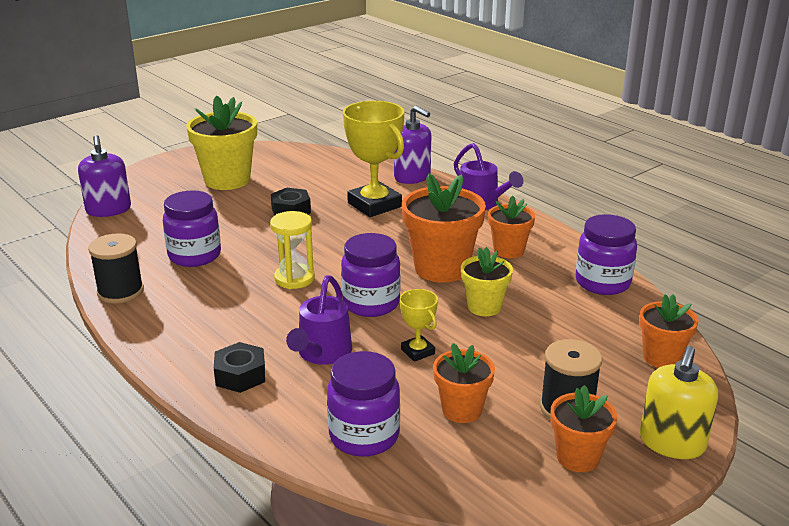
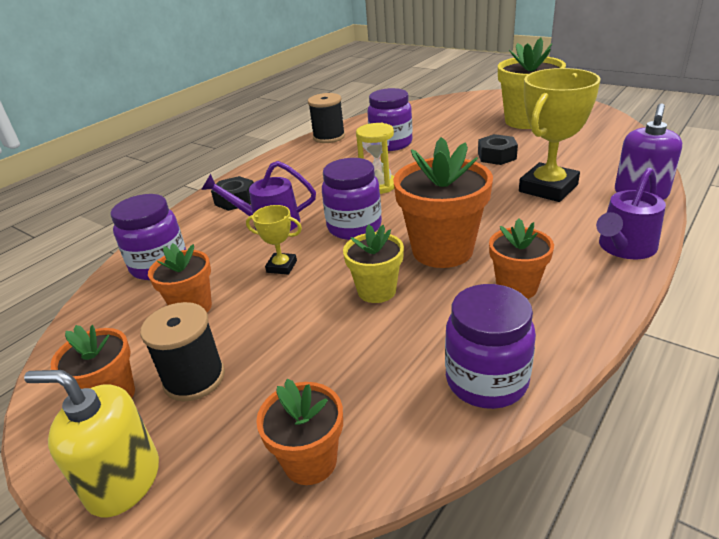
camera: 80 degrees right, 5 degrees up
(108, 210) = (437, 103): purple soap dispenser -> none
(417, 351) = (281, 266): yellow trophy -> yellow trophy turned 60 degrees clockwise

